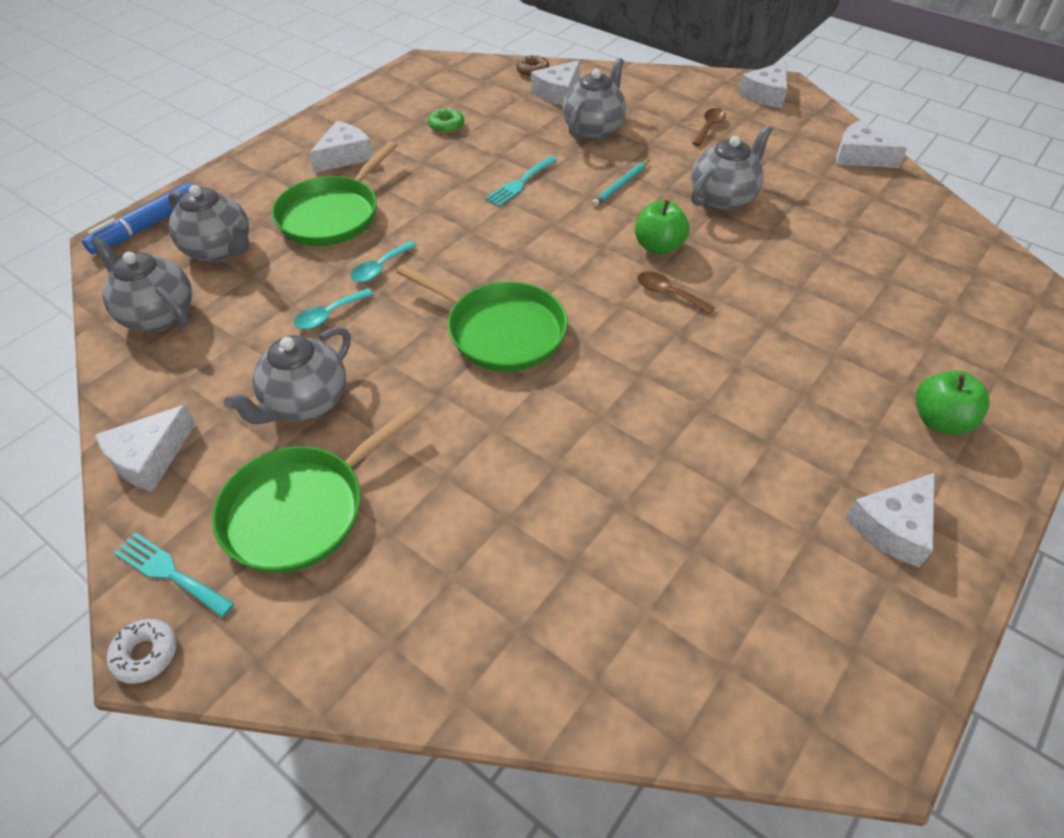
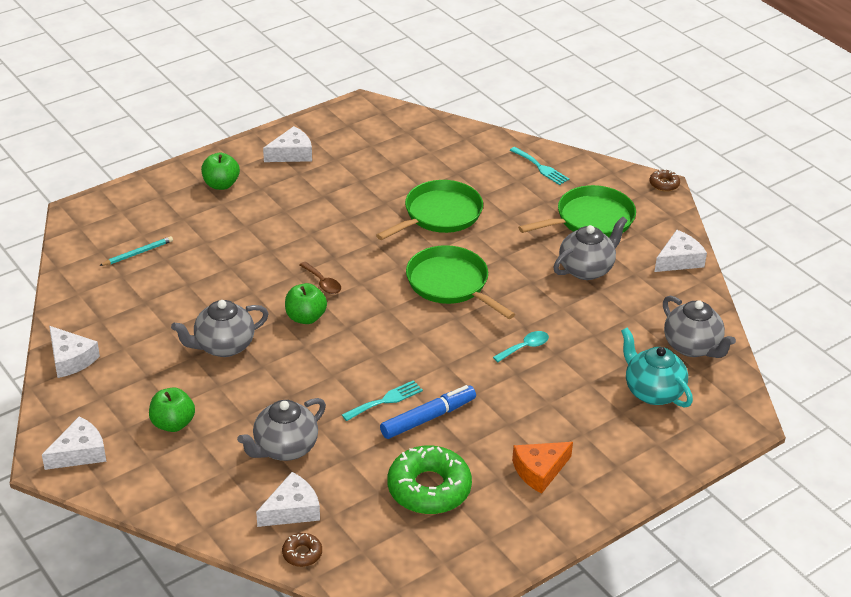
camera: 165 degrees left, 10 degrees down
(145, 654) = (664, 184): white donut -> brown donut
(147, 226) = (718, 429): blue marker -> blue marker (428, 418)
(170, 572) = (658, 209): turquoise fork -> turquoise fork (540, 167)
(219, 250) = (652, 392): grey teapot -> turquoise teapot
(329, 315) = (567, 320): turquoise spoon -> none
(332, 215) = (557, 404): green pan -> green pan (439, 214)
(344, 156) = (539, 471): white cheese -> orange cheese
(446, 126) = (429, 488): green donut -> green donut, size x2.19
(620, 185) = (299, 378): turquoise pencil -> turquoise pencil (138, 253)
(709, 127) = (173, 423): brown spoon -> green apple

